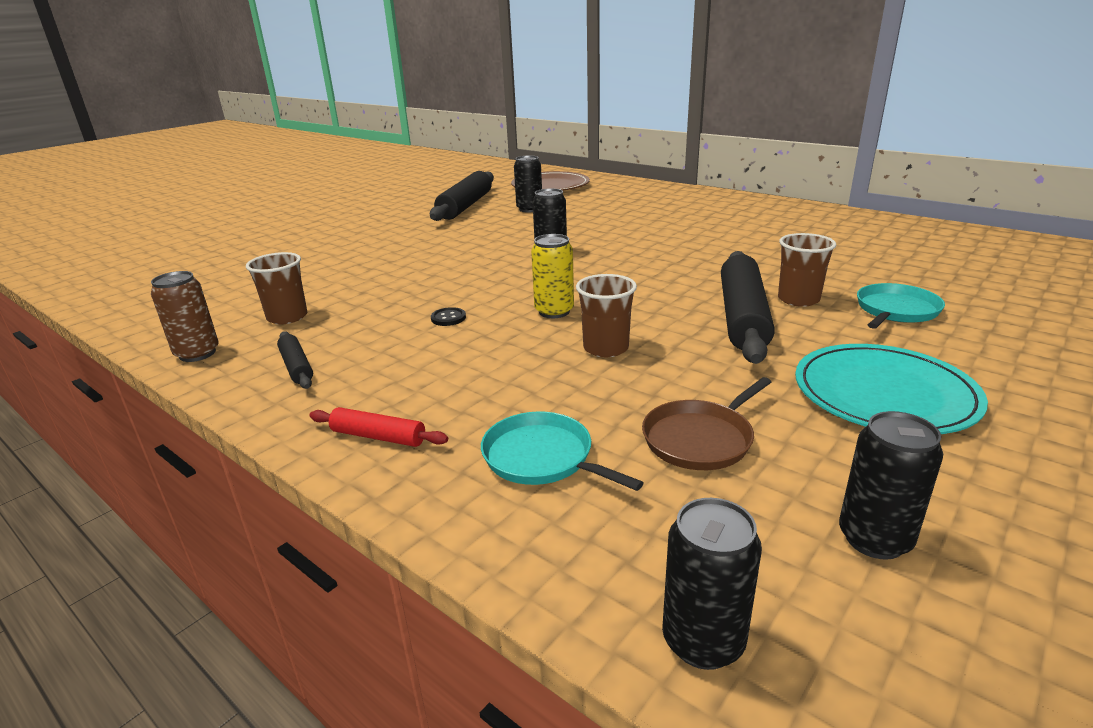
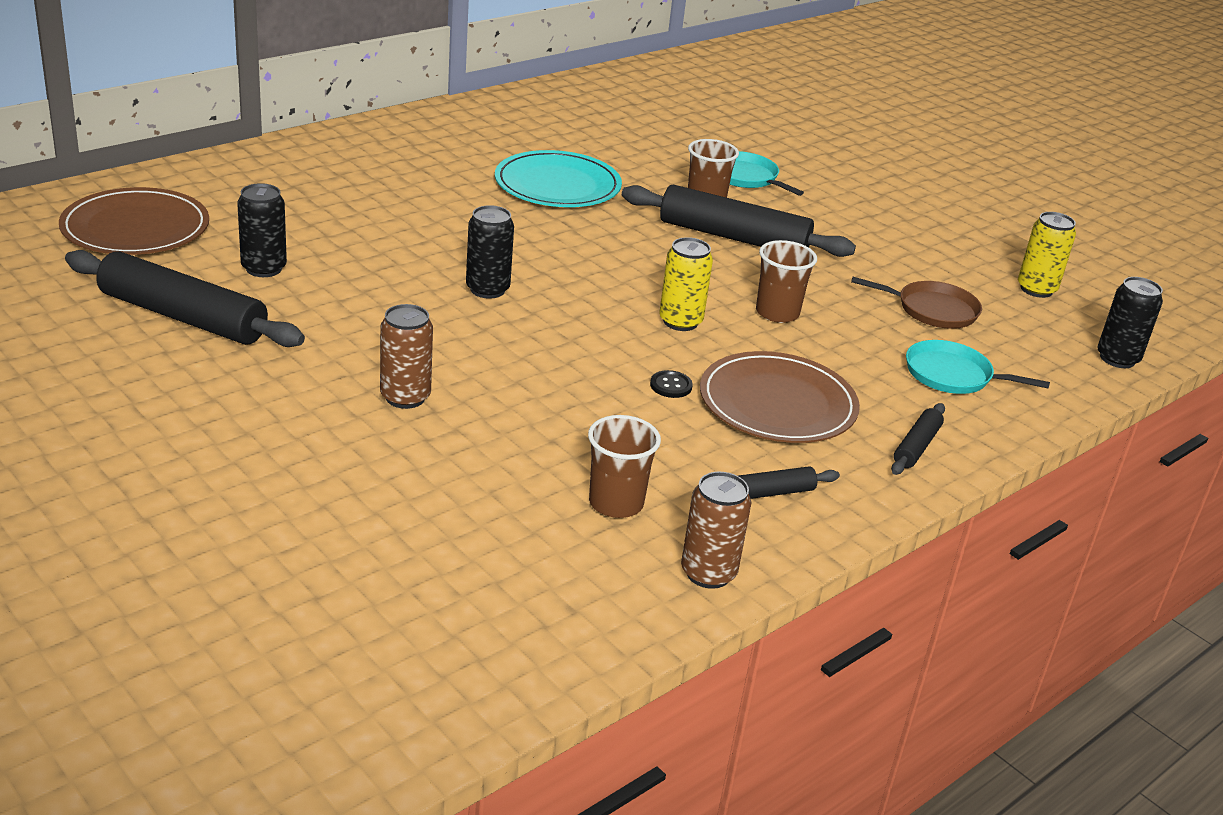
camera: 85 degrees left, 5 degrees up
(378, 436) = (916, 446): red rolling pin -> black rolling pin
(403, 253) = (405, 397): none -> brown can
(437, 360) = (777, 403): none -> brown plate
(542, 458) = (952, 375): turquoise pan -> turquoise pan turned 60 degrees clockwise
(700, 439) = (932, 310): brown pan -> brown pan turned 45 degrees counterclockwise
(874, 539) = (1036, 289): black can -> yellow can
(884, 393) = (881, 230): turquoise plate -> turquoise plate (557, 185)

